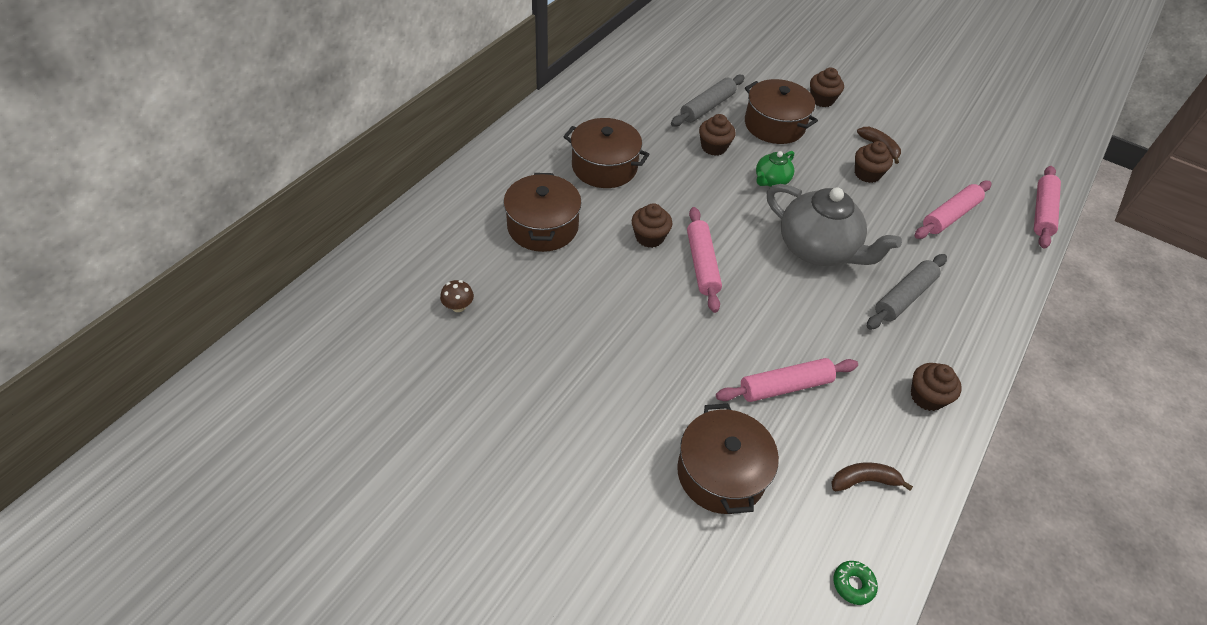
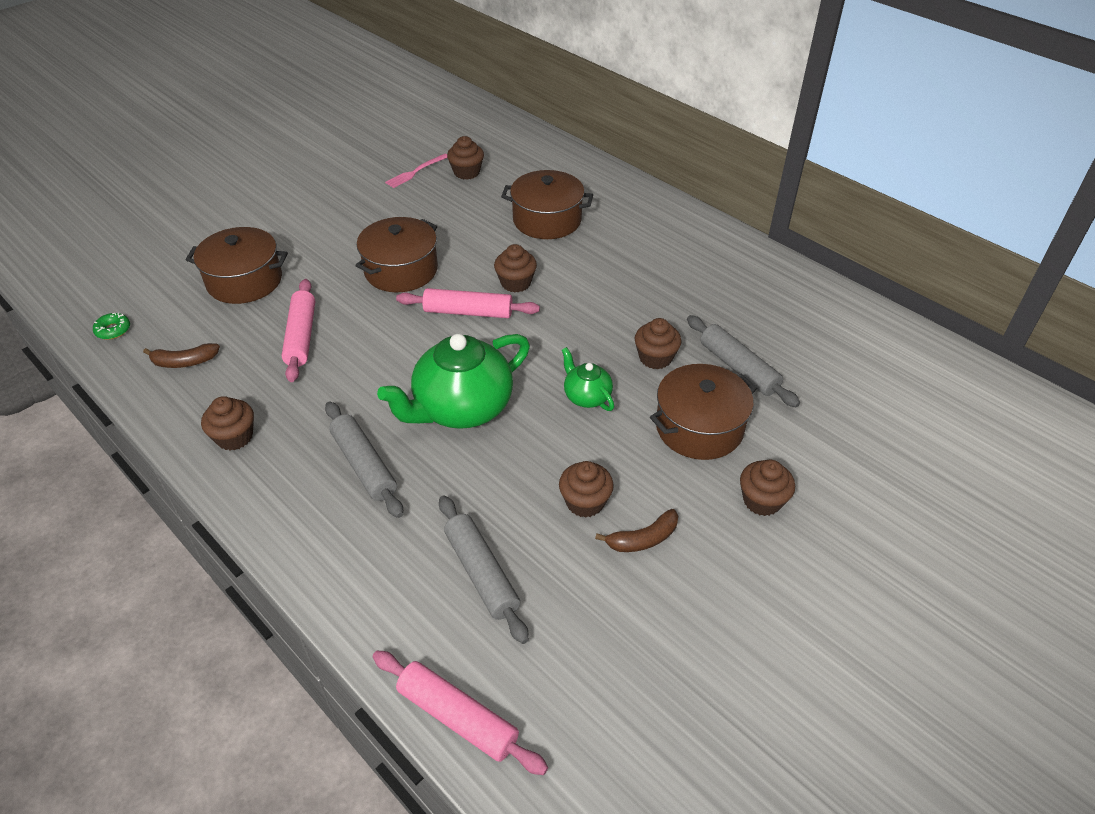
camera: 105 degrees right, 5 degrees down
(458, 306) = (466, 172): brown mushroom -> brown cupcake
(462, 357) = (416, 172): none -> pink fork
(604, 167) = (628, 267): brown pot -> brown pot (401, 270)
(817, 249) = (462, 408): grey teapot -> green teapot
(864, 480) = (184, 362): brown banana -> brown banana turned 75 degrees clockwise
(949, 216) = (482, 573): pink rolling pin -> grey rolling pin

